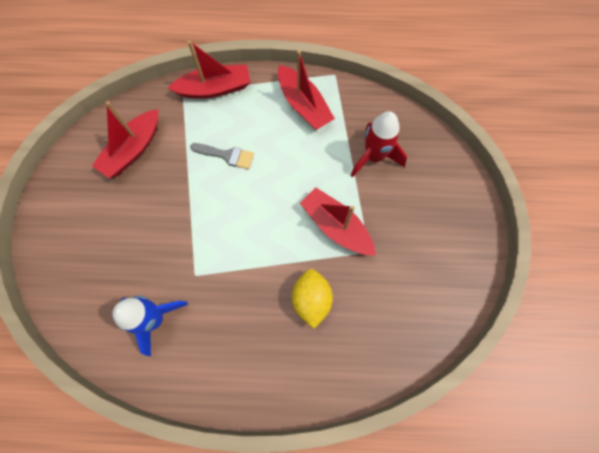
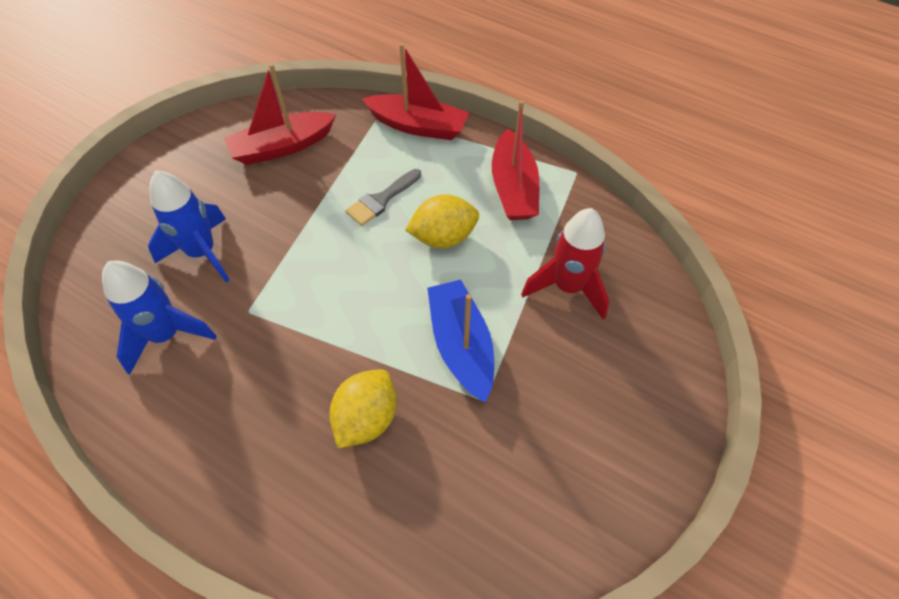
camera: 30 degrees right, 15 degrees down
(135, 253) = (202, 253): none -> blue rocket
(226, 155) = (381, 200): grey brush -> grey brush turned 90 degrees clockwise
(282, 161) = (443, 237): none -> yellow lemon
(336, 226) = (461, 345): red boat -> blue boat

